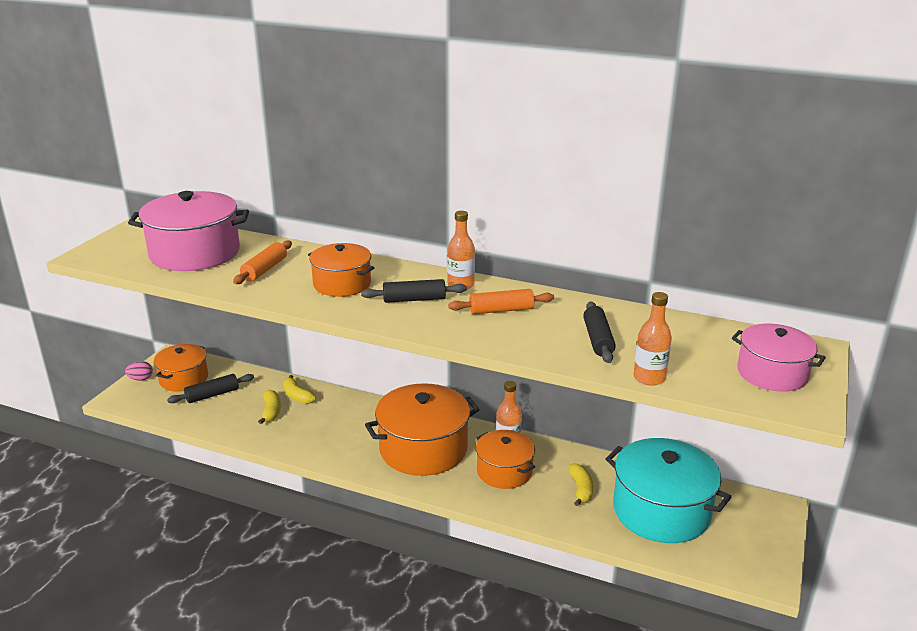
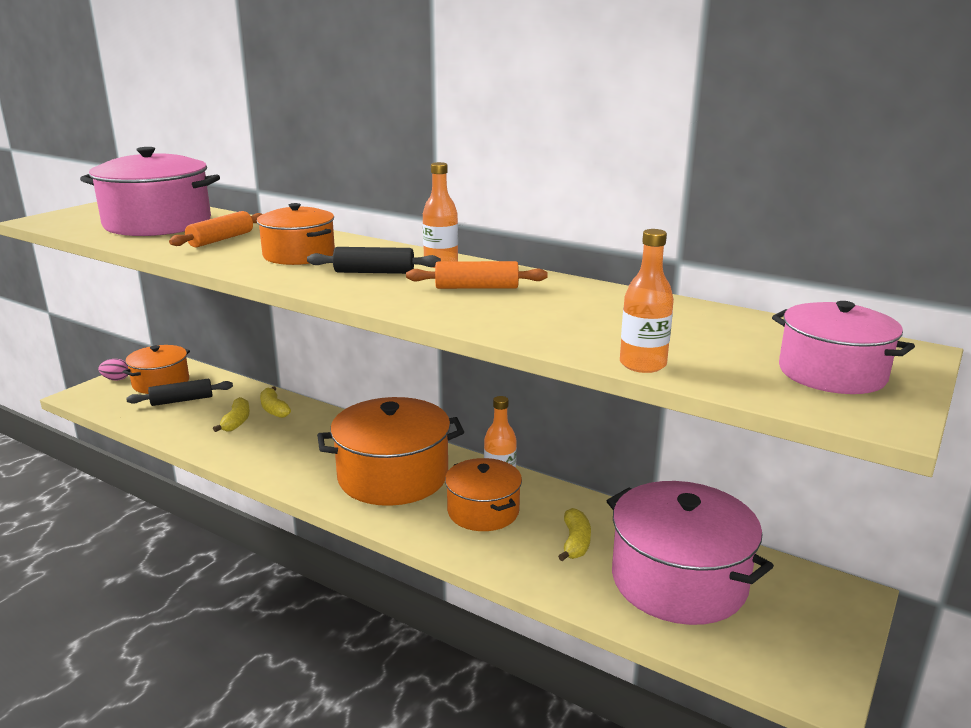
camera: 10 degrees right, 5 degrees down
(598, 339) = (589, 322): black rolling pin -> none
(661, 510) = (679, 580): turquoise pot -> pink pot

